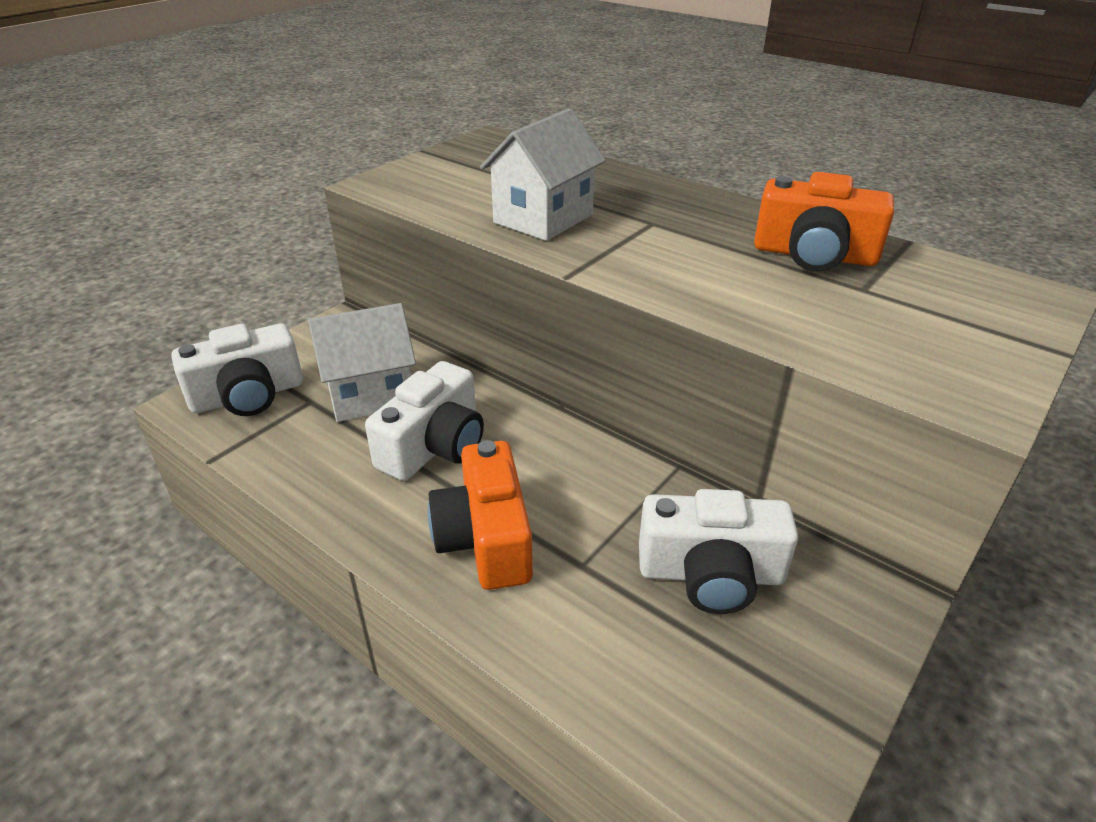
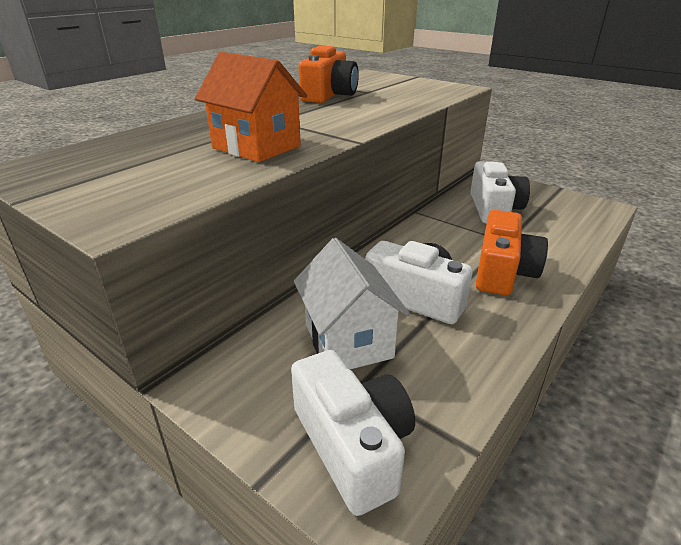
camera: 90 degrees left, 5 degrees down
(485, 538) = (503, 271): orange camera -> orange camera turned 60 degrees counterclockwise
(543, 218) = (256, 147): white house -> orange house

